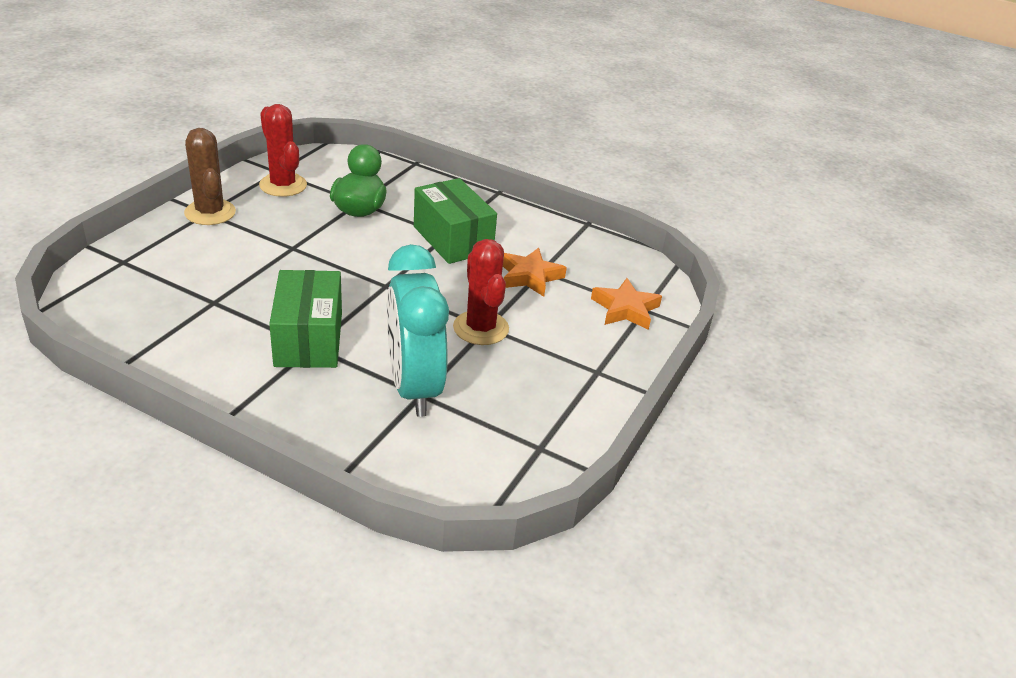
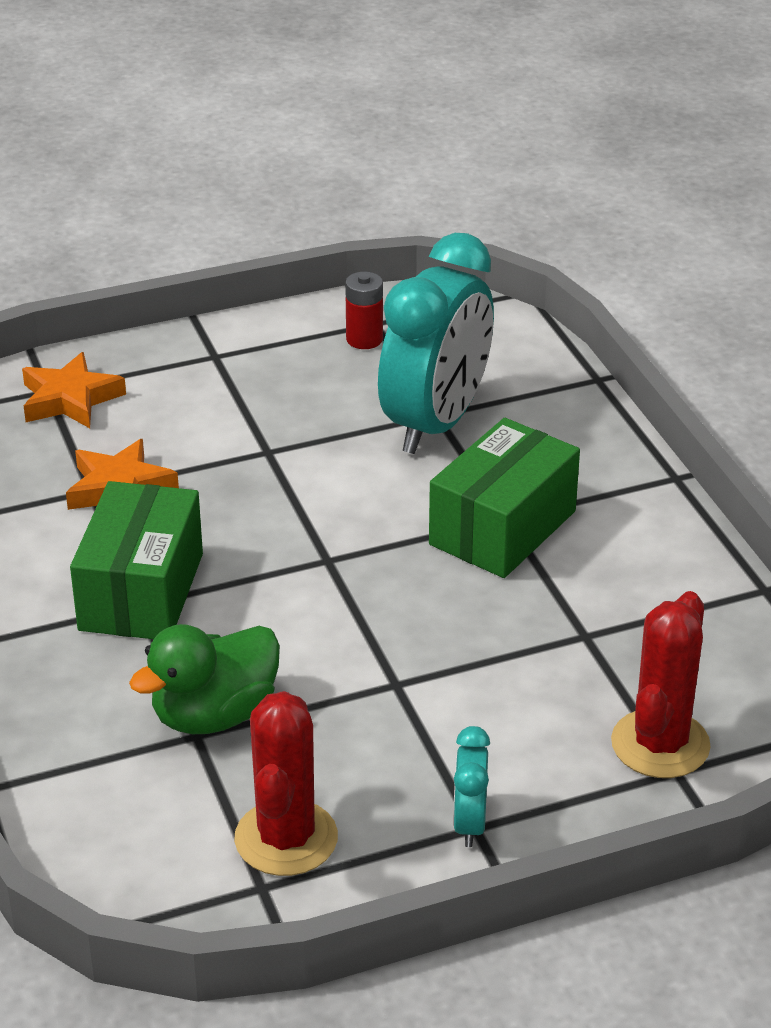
camera: 135 degrees left, 0 degrees up
(210, 212) = (469, 823): brown cactus -> turquoise clock
(481, 328) = (277, 452): red cactus -> red cactus (660, 744)
(529, 429) = (364, 339): none -> red battery

